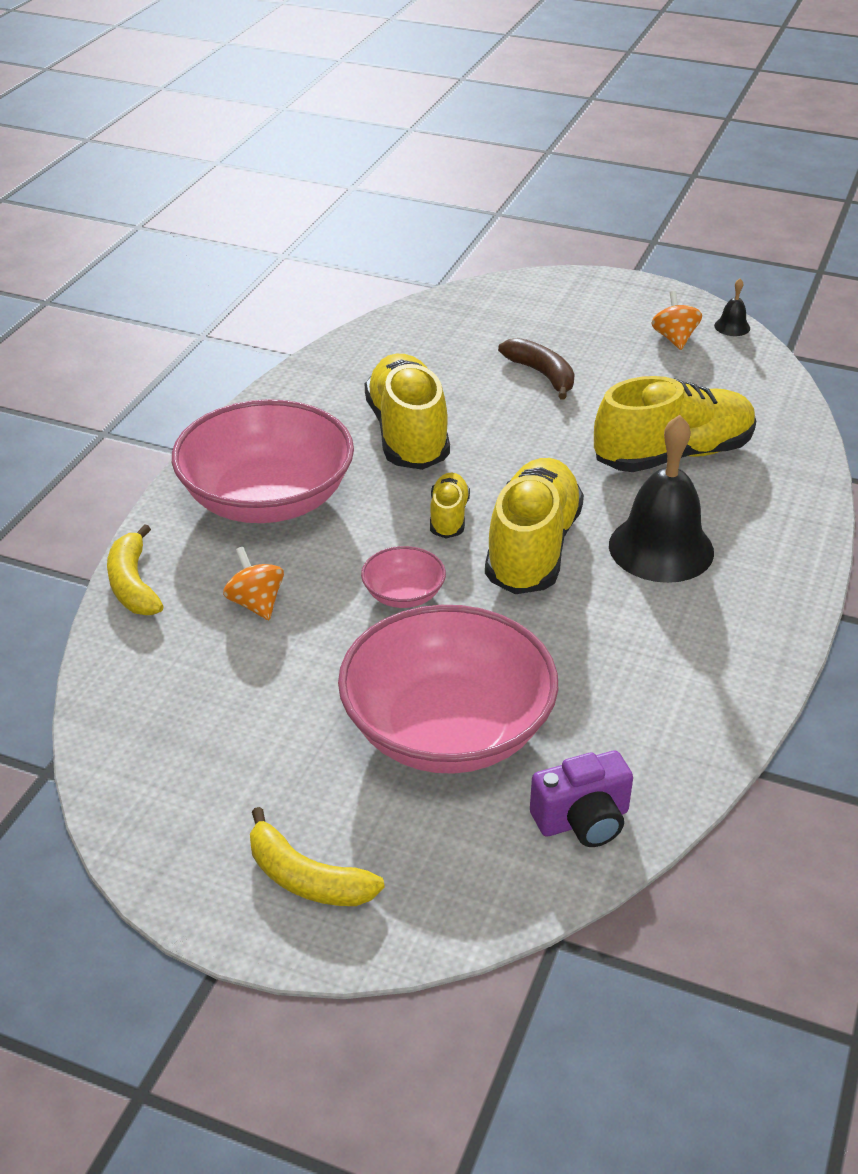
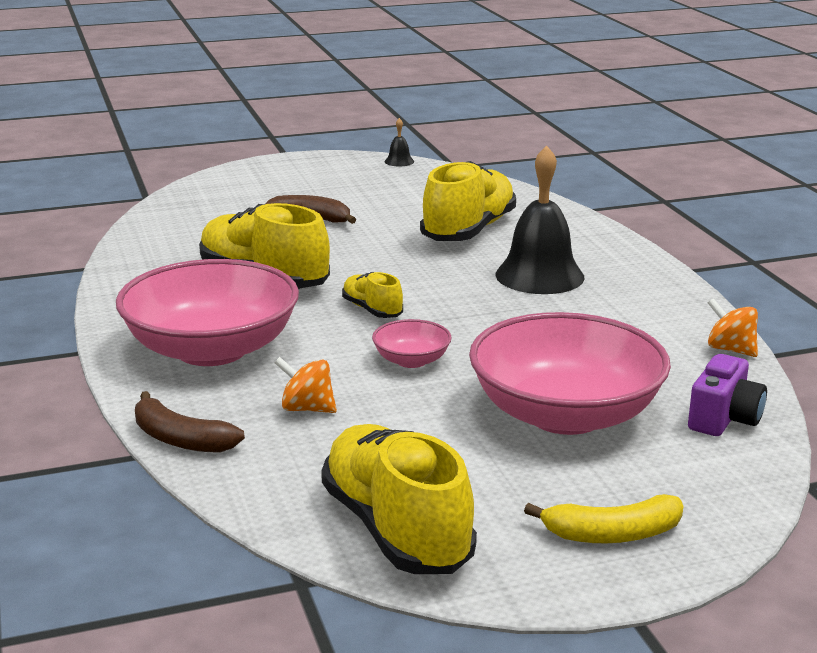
camera: 40 degrees left, 15 degrees down
(133, 584) = (180, 439): yellow banana -> brown banana
(532, 548) = (458, 305): yellow shoe -> yellow shoe (396, 529)
(674, 338) = (371, 177): orange spinning top -> orange spinning top (730, 349)

